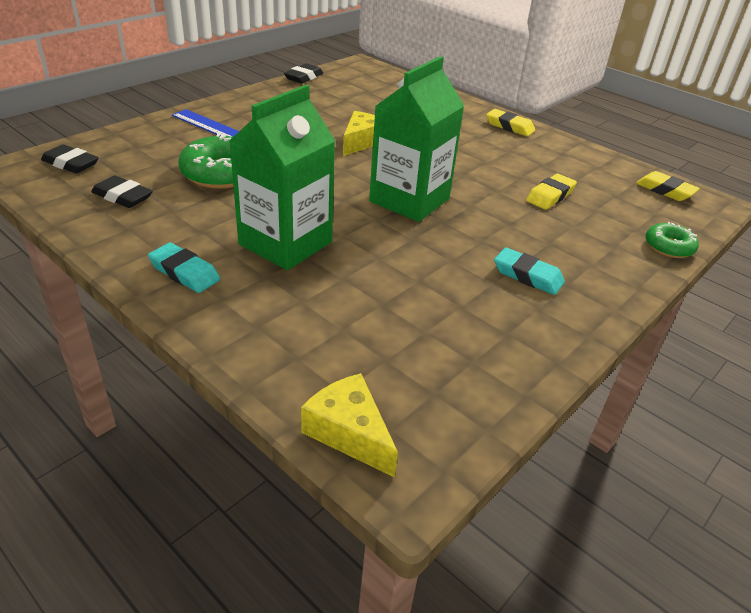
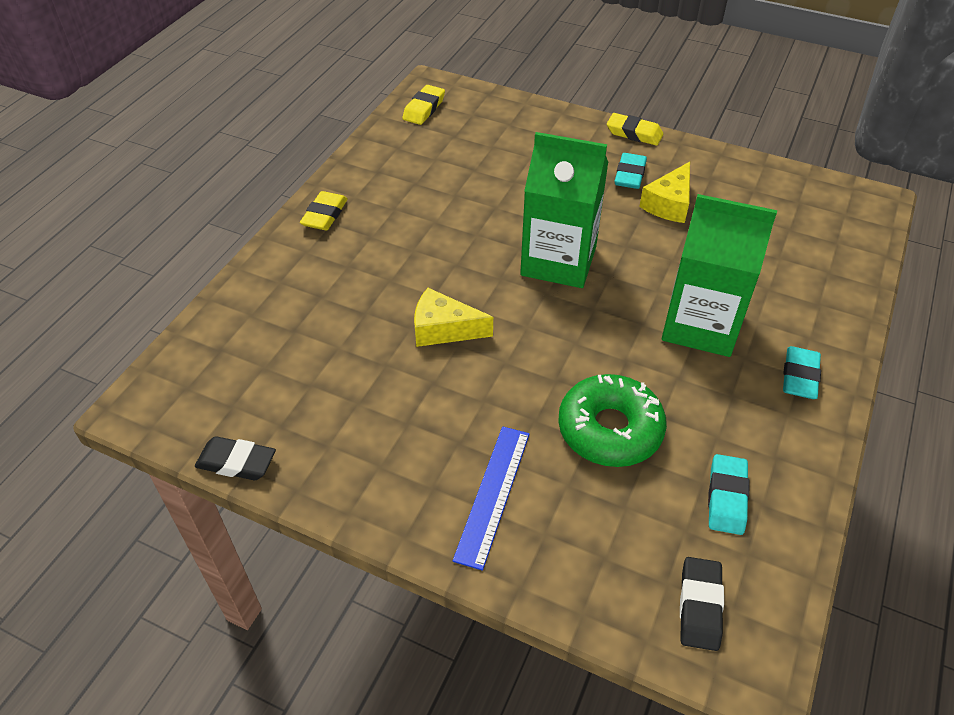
camera: 105 degrees left, 10 degrees up
(123, 197) = (726, 497): black eraser -> turquoise eraser
(349, 433) = (865, 230): yellow cheese -> yellow cheese (669, 204)
(550, 196) = (483, 173): yellow eraser -> yellow eraser (634, 133)
(669, 247) = (528, 108): green donut -> none

